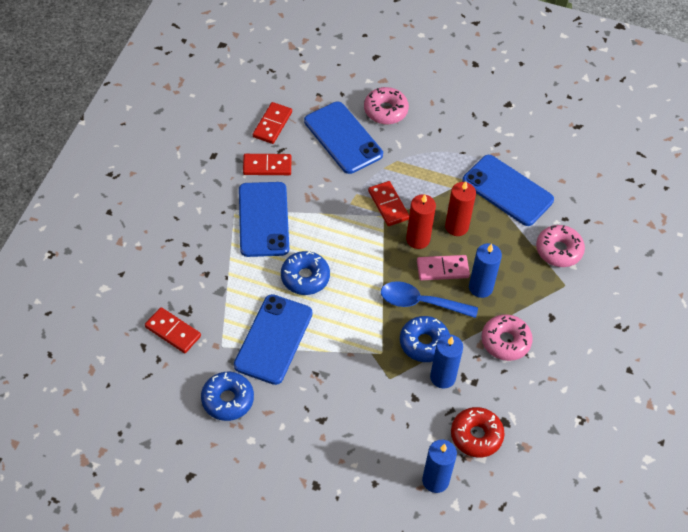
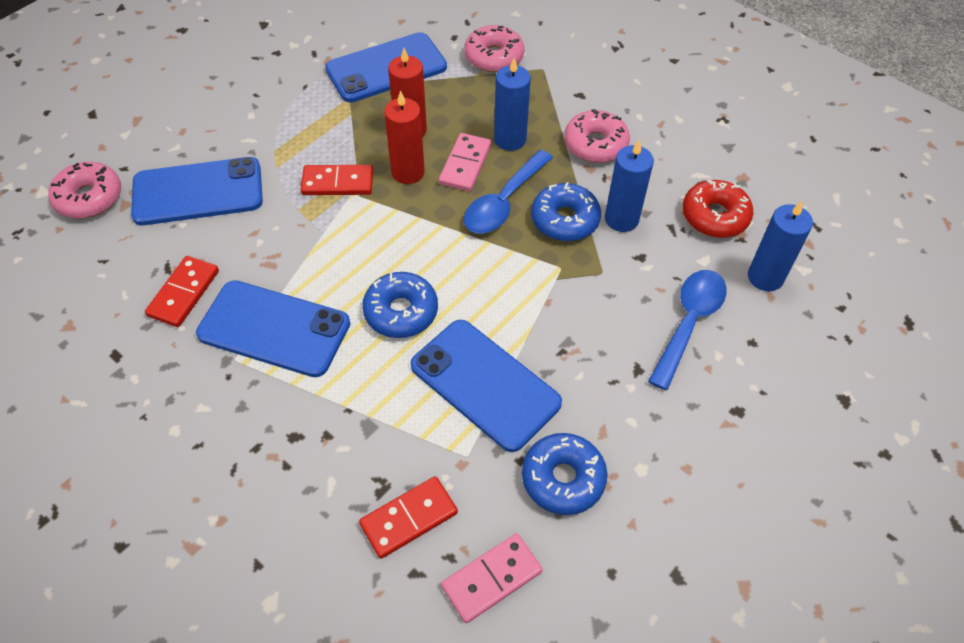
camera: 65 degrees left, 0 degrees up
(153, 383) = (492, 579): none -> pink domino
(272, 124) = (115, 263): red domino -> none
(372, 441) = (689, 322): none -> blue spoon
(385, 111) = (187, 134): pink donut -> pink donut (89, 198)

